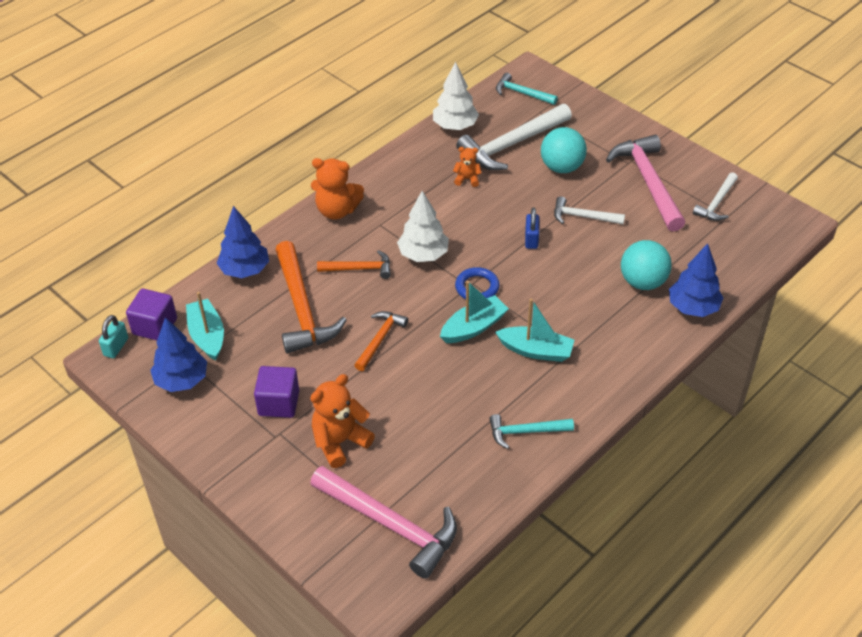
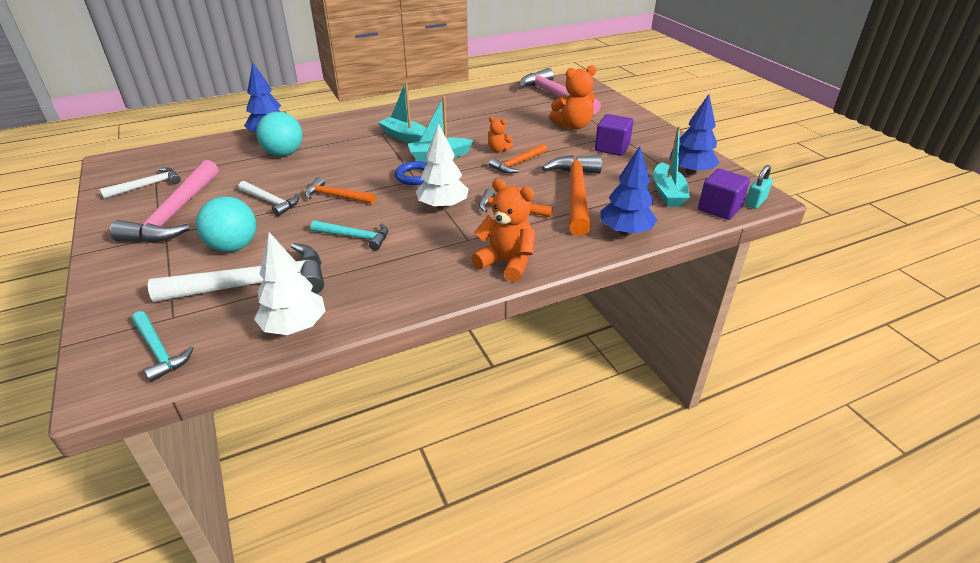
camera: 160 degrees left, 10 degrees down
(467, 179) = (342, 259): orange teddy bear -> orange teddy bear (498, 150)
(525, 432) = (448, 110): turquoise hammer -> turquoise hammer (355, 237)
(531, 239) = (336, 196): blue padlock -> orange hammer

